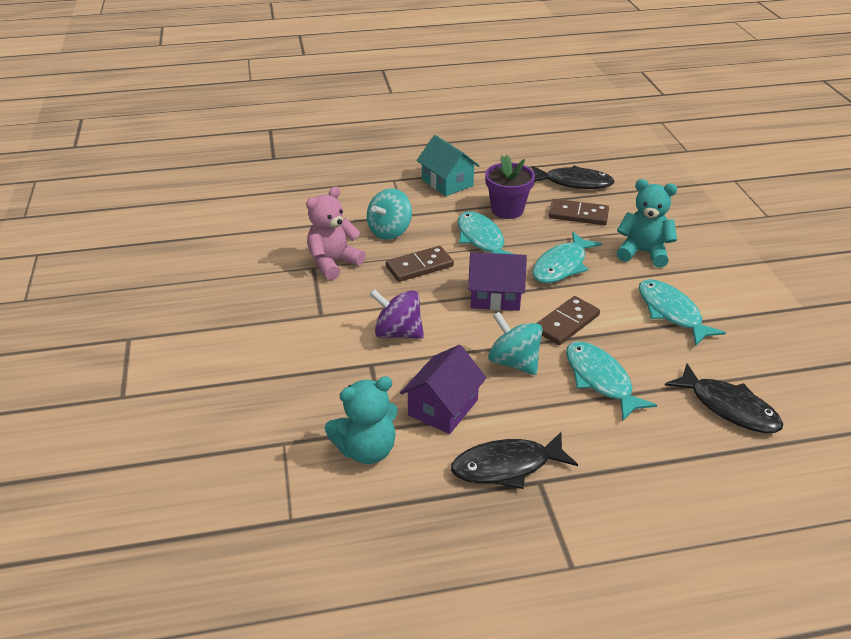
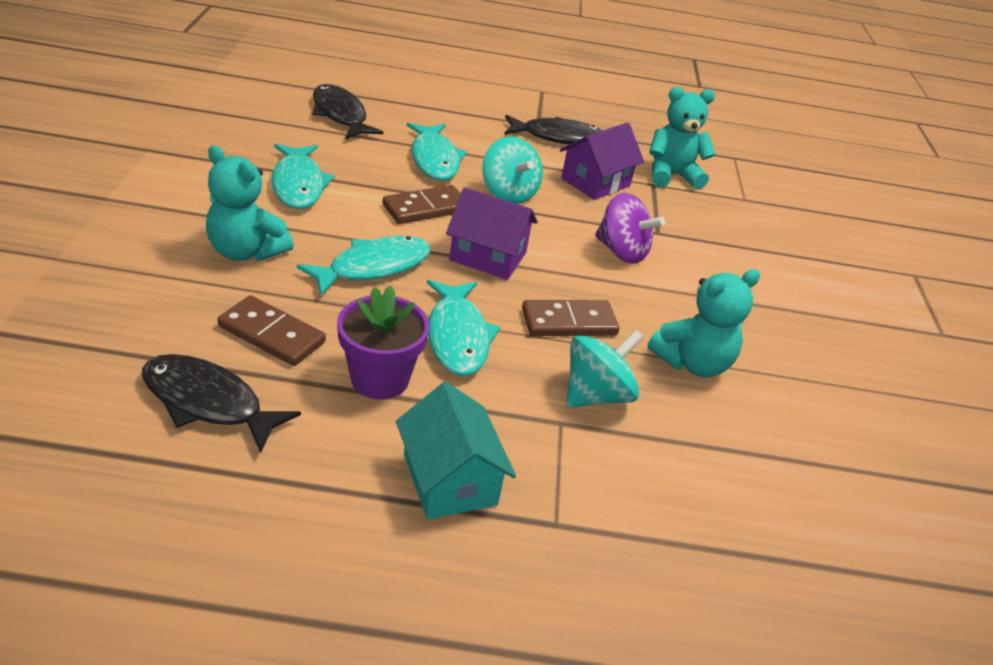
camera: 170 degrees left, 0 degrees up
(333, 263) = (692, 363): pink teddy bear -> turquoise teddy bear

